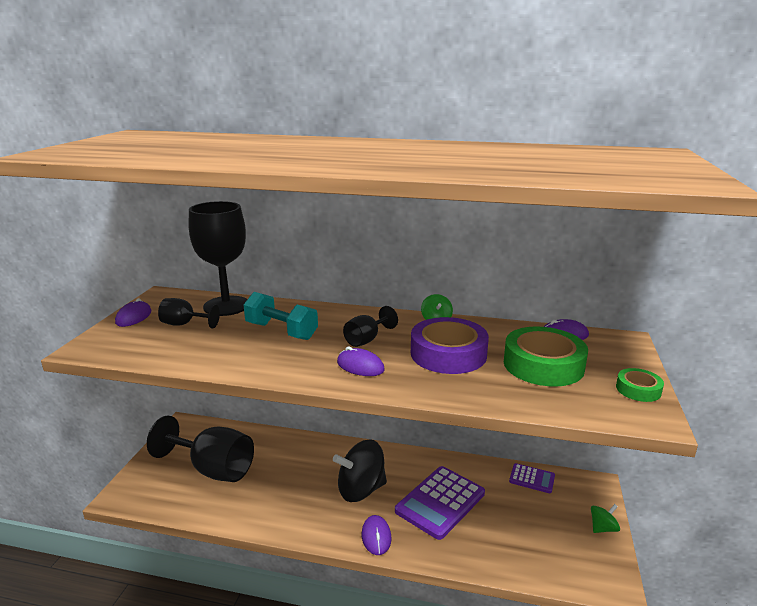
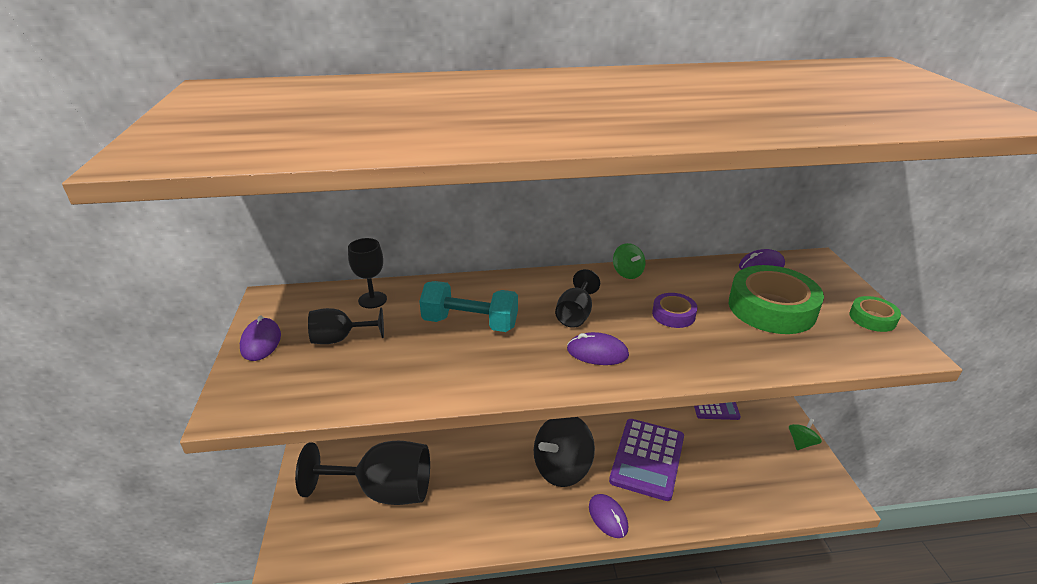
camera: 20 degrees left, 10 degrees up
(226, 306) = (372, 300): black goblet -> black goblet, size x0.49
(448, 354) = (673, 315): purple tape -> purple tape, size x0.50

